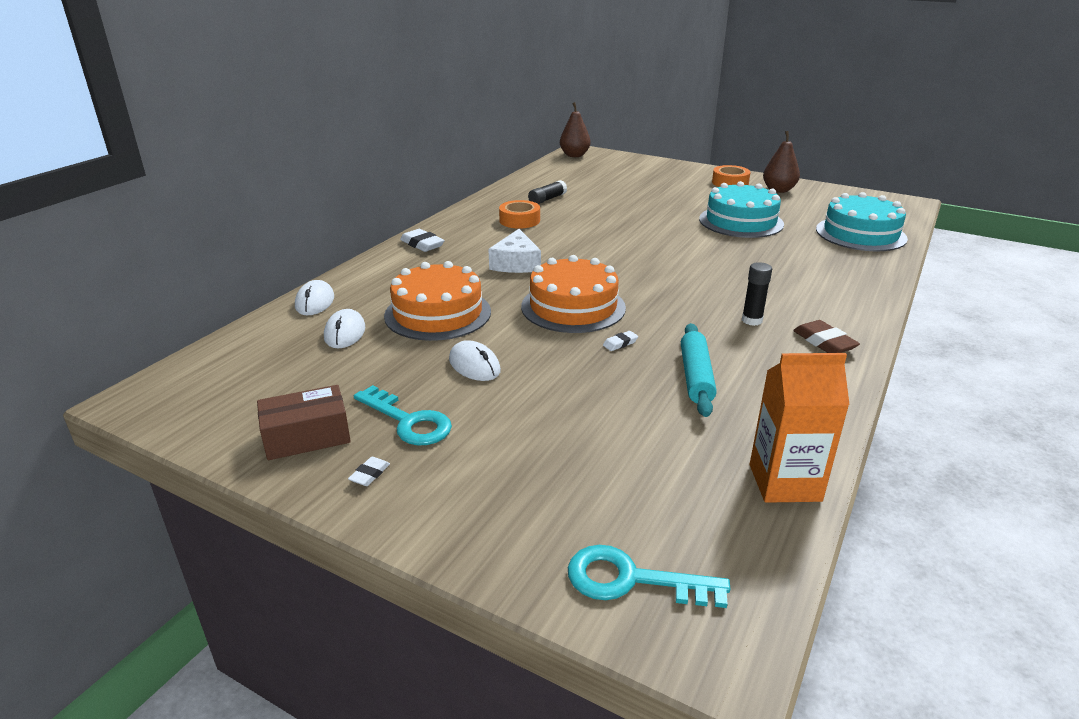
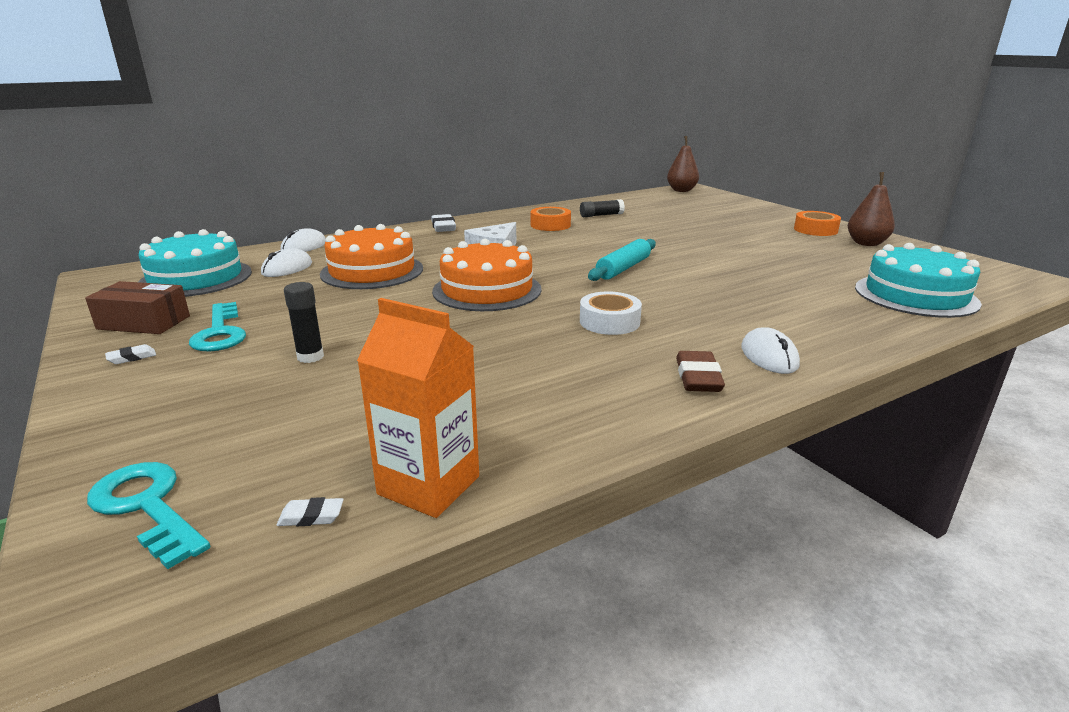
camera: 30 degrees right, 5 degrees down
(474, 365) = (334, 310): white mouse -> white mouse (769, 356)
(620, 343) = (479, 325): white eraser -> white eraser (311, 516)
(695, 377) = (503, 368): turquoise rolling pin -> turquoise rolling pin (623, 268)
(708, 312) = (609, 322): none -> white tape
(741, 221) = (775, 260): turquoise cake -> turquoise cake (196, 278)
(752, 320) = (645, 339): black glue stick -> black glue stick (310, 357)

